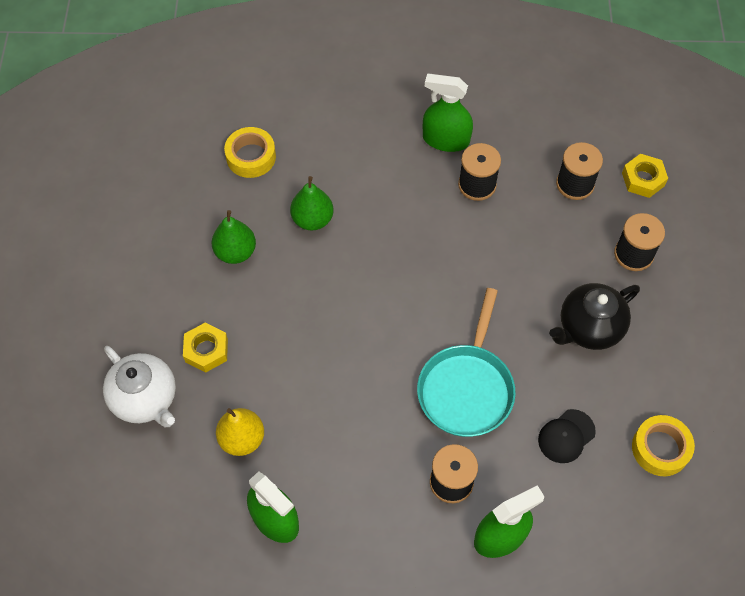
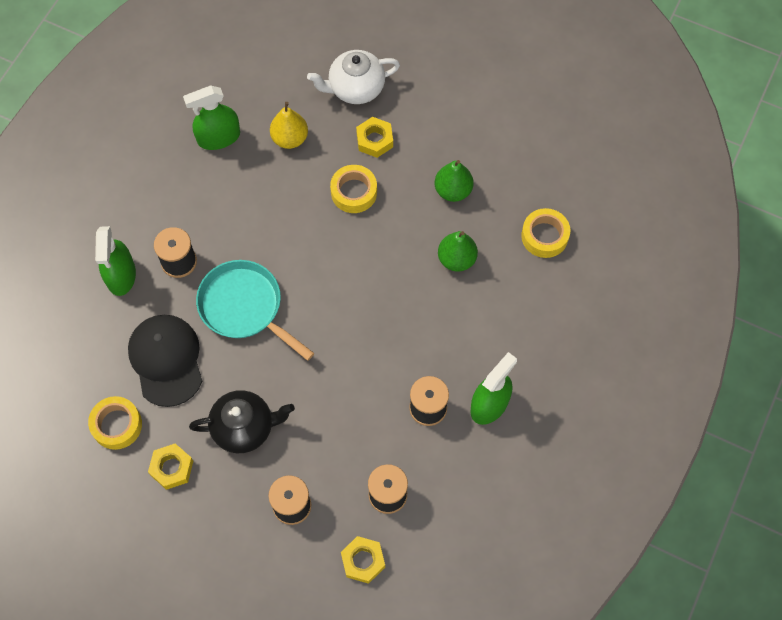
camera: 115 degrees right, 5 degrees up
(281, 343) = (354, 192): none -> yellow tape
(566, 436) = (166, 360): black cap -> black cap, size x1.81
(589, 328) = (244, 428): black teapot -> black teapot turned 90 degrees clockwise
(667, 373) = (172, 468): none -> yellow nut

